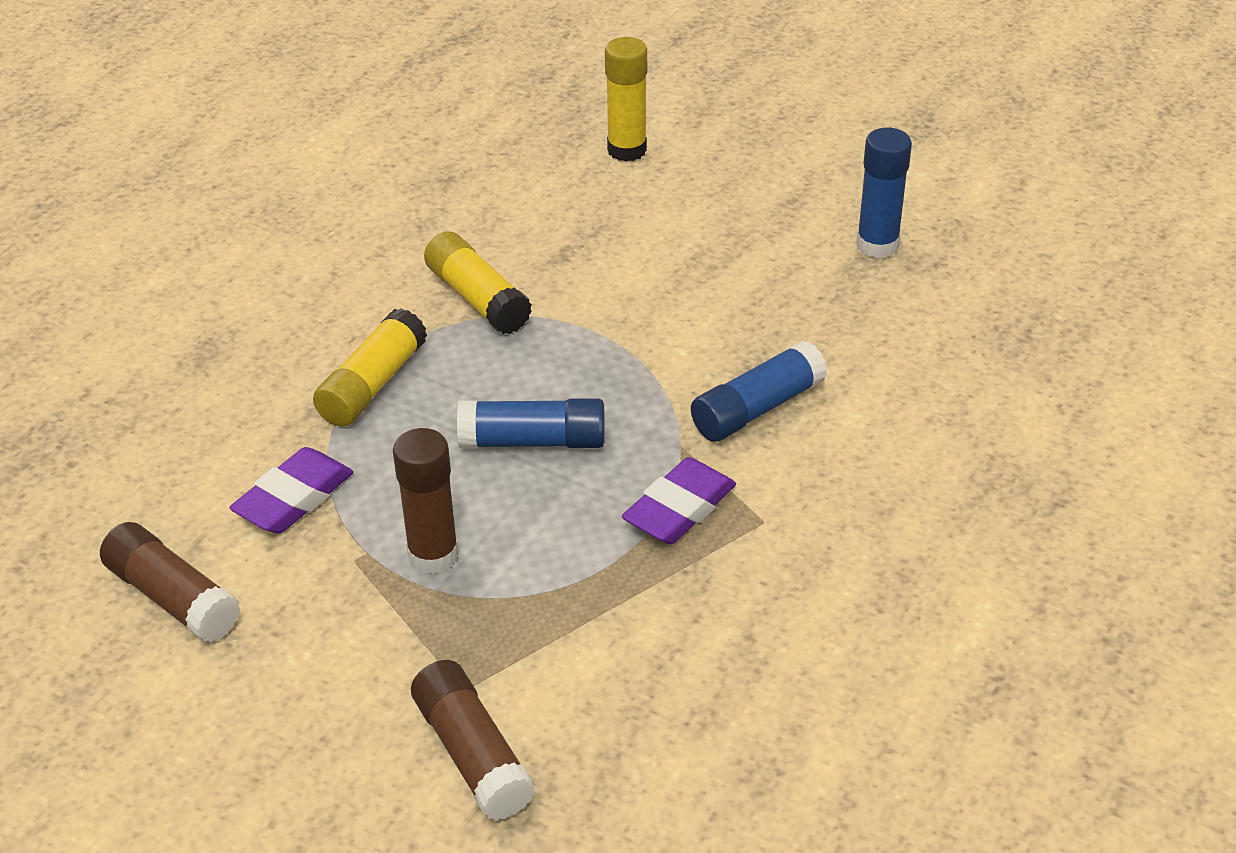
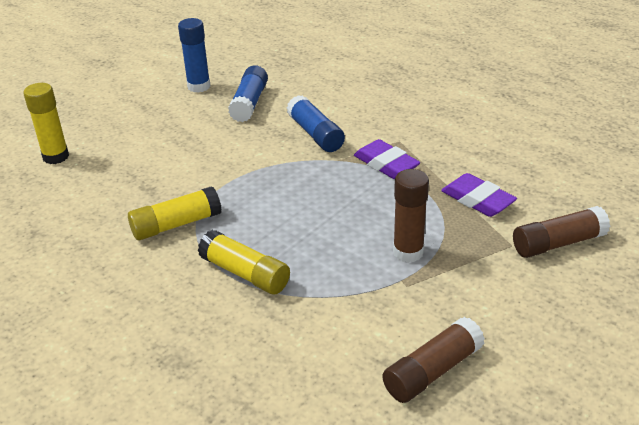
camera: 80 degrees left, 5 degrees down
(294, 498) = (347, 311): purple eraser -> purple eraser (477, 200)
(533, 441) = (320, 210): blue glue stick -> blue glue stick (249, 103)

